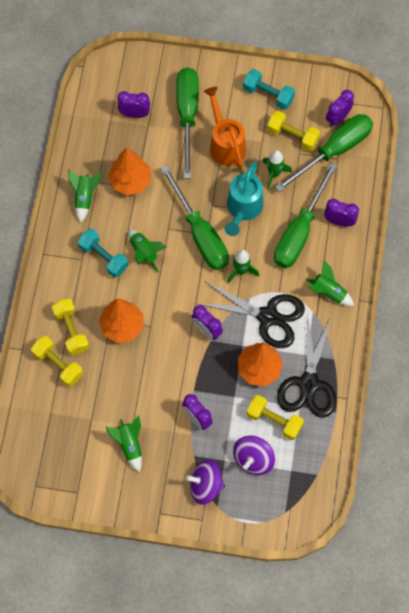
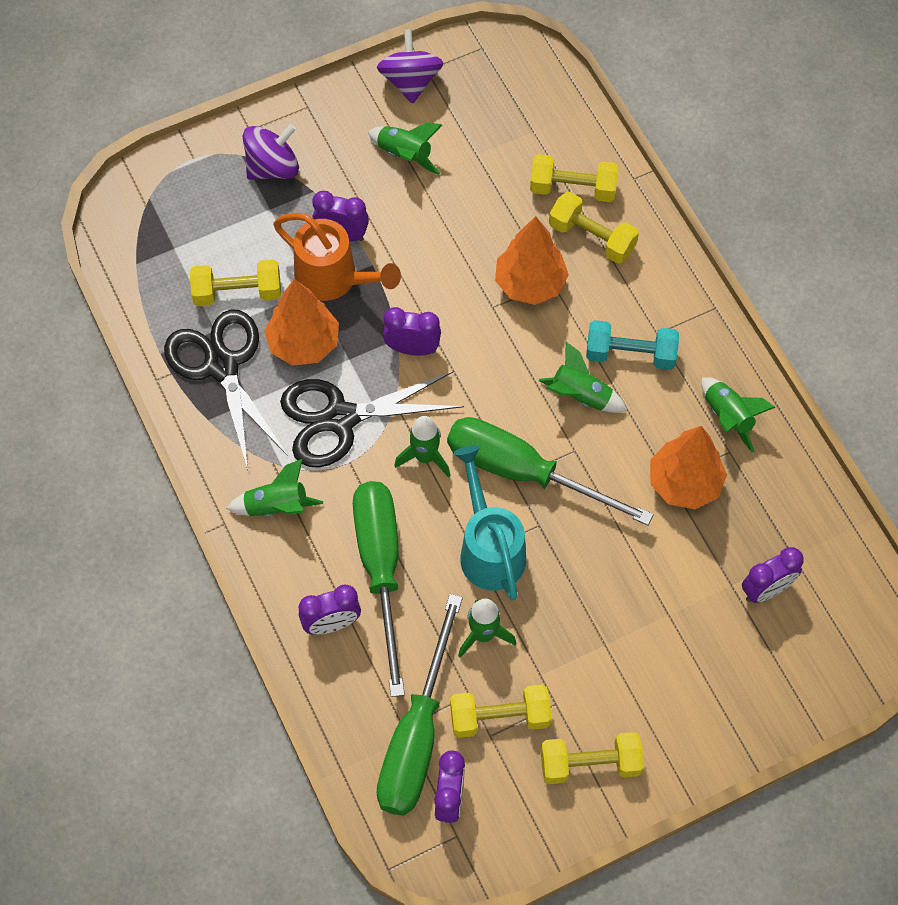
camera: 145 degrees right, 5 degrees down
(187, 115) = (687, 642): green screwdriver -> none
(225, 144) = (592, 633): orange watering can -> orange watering can (334, 279)
(253, 459) = (233, 232): purple spinning top -> purple spinning top (410, 82)
(268, 94) = (590, 764): turquoise dumbbell -> yellow dumbbell

